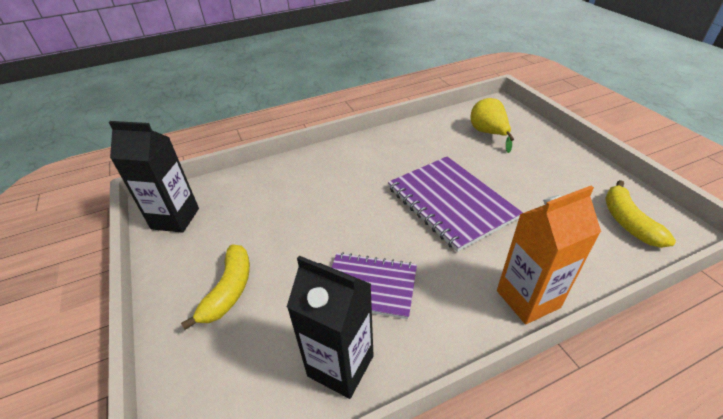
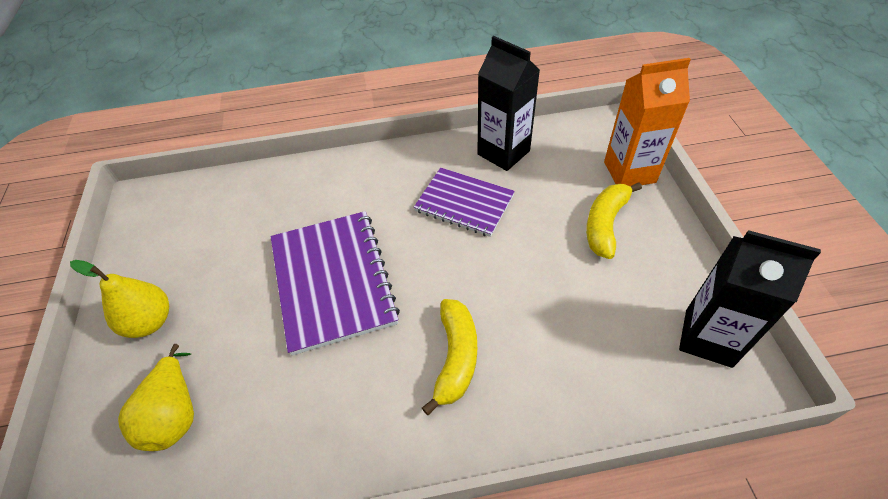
camera: 165 degrees left, 10 degrees up
(528, 299) = (335, 170): orange carton -> orange carton (629, 172)
(552, 161) = (150, 322): none -> yellow pear
(628, 222) = (175, 217): yellow banana -> yellow banana (455, 357)

